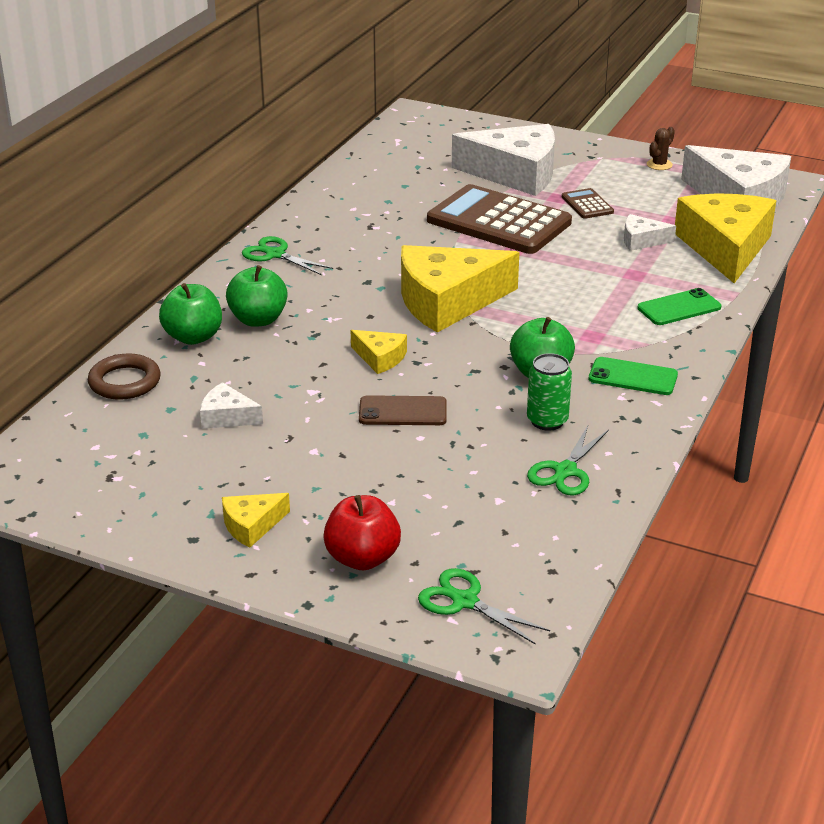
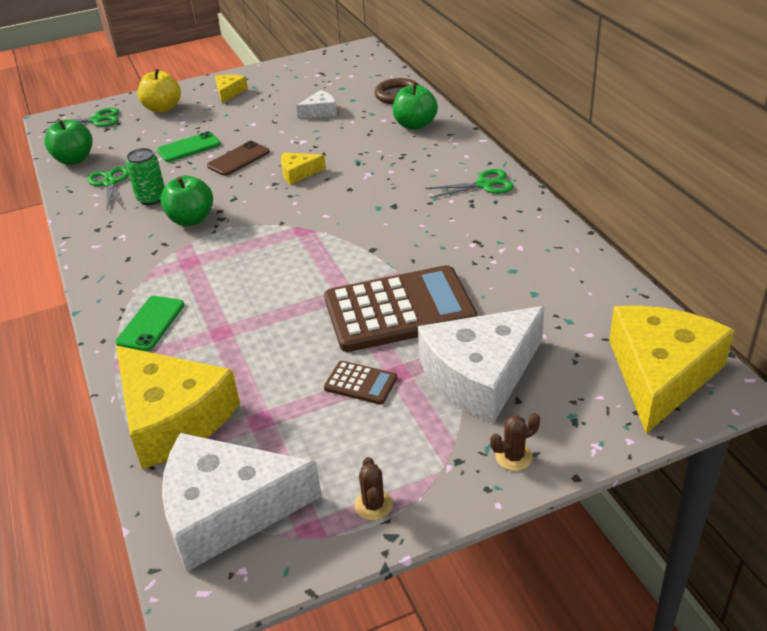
camera: 135 degrees right, 5 degrees up
(258, 320) = (404, 150): green apple -> green apple (74, 159)
(362, 558) = (163, 108): red apple -> yellow apple
(447, 301) = (320, 225): yellow cheese -> yellow cheese (660, 374)
(561, 144) = (513, 457): none -> brown cactus
(633, 377) = (128, 251): green phone -> green phone (189, 147)
(641, 240) = (258, 373): white cheese -> none

